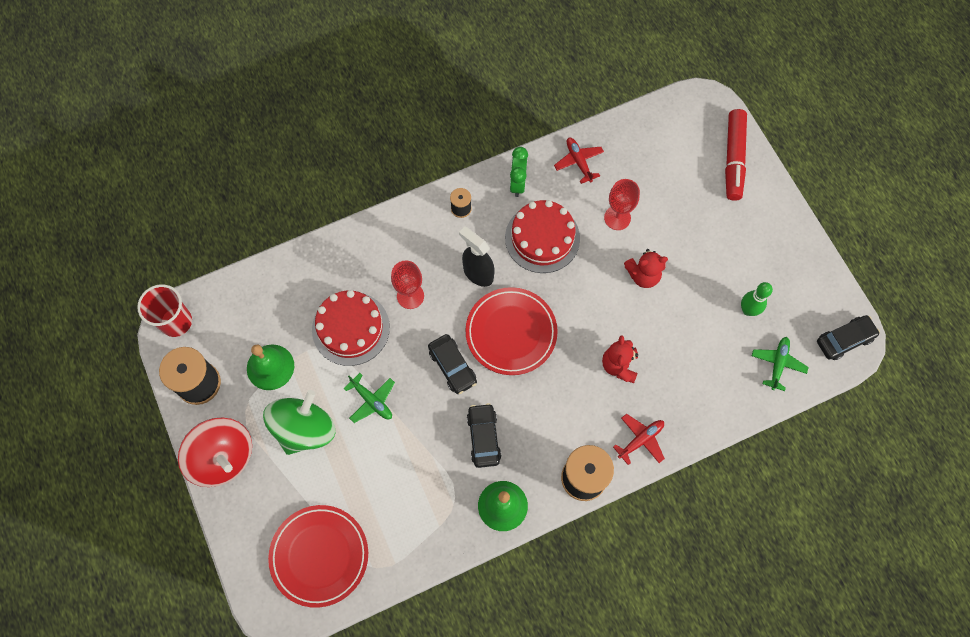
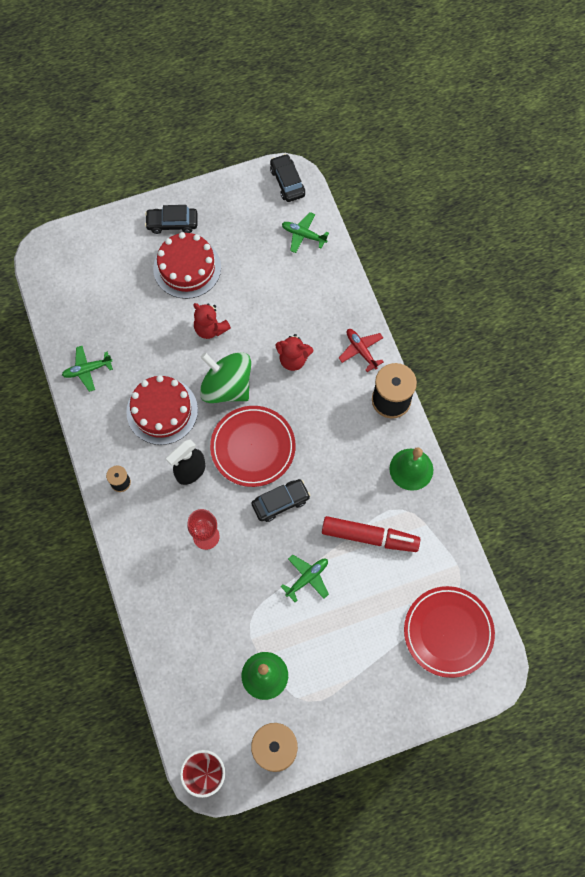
camera: 85 degrees left, 0 degrees up
(223, 457) = (351, 723): red spinning top -> none
(304, 429) = (329, 643): green spinning top -> green spinning top (227, 387)
(350, 328) = (233, 595): red cake -> red cake (187, 268)
(483, 437) = (349, 480): black car -> black car (172, 223)
(517, 183) = (101, 427): green clock -> none
(578, 162) = (87, 370): red plane -> green plane
(617, 218) = (150, 343): red goblet -> none
(643, 275) = (210, 329): red teddy bear -> red teddy bear turned 135 degrees clockwise
(733, 159) = (106, 238): red marker -> red marker (369, 537)
(748, 310) = (253, 250): green bowling pin -> none

